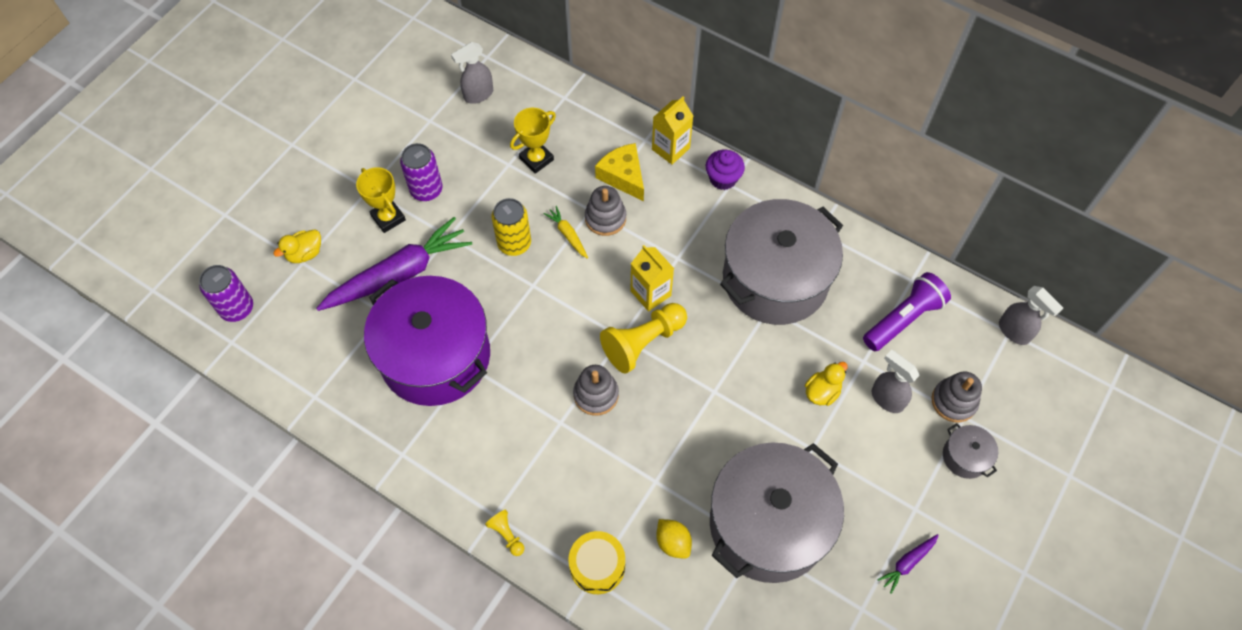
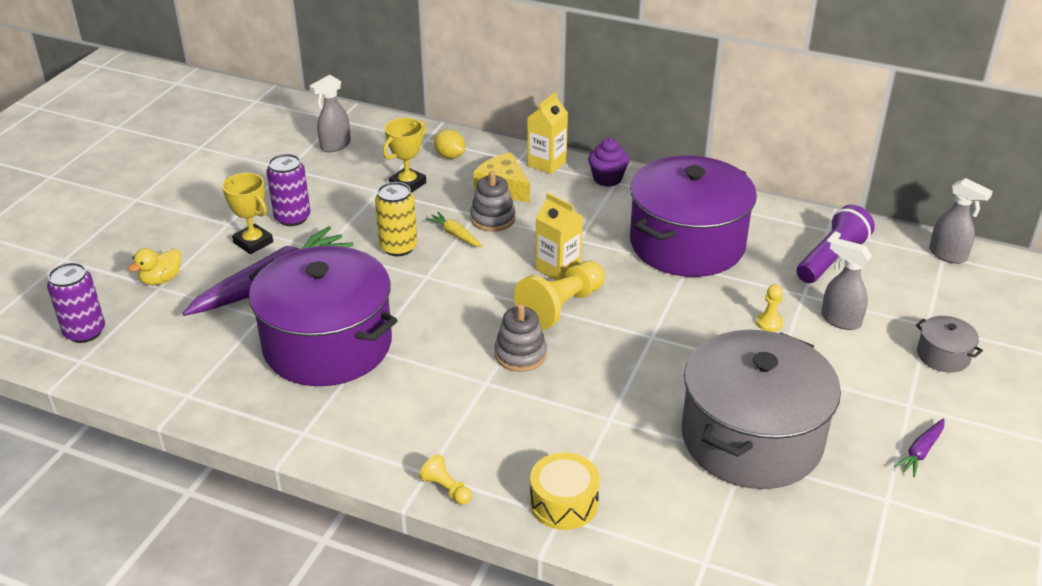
camera: 10 degrees left, 25 degrees down
(673, 542) = (647, 469): yellow lemon -> yellow lemon (450, 156)
(775, 278) = (687, 243): grey pot -> purple pot
(822, 392) = (769, 323): yellow duck -> yellow pawn
(953, 401) = (911, 314): grey stacking toy -> none

